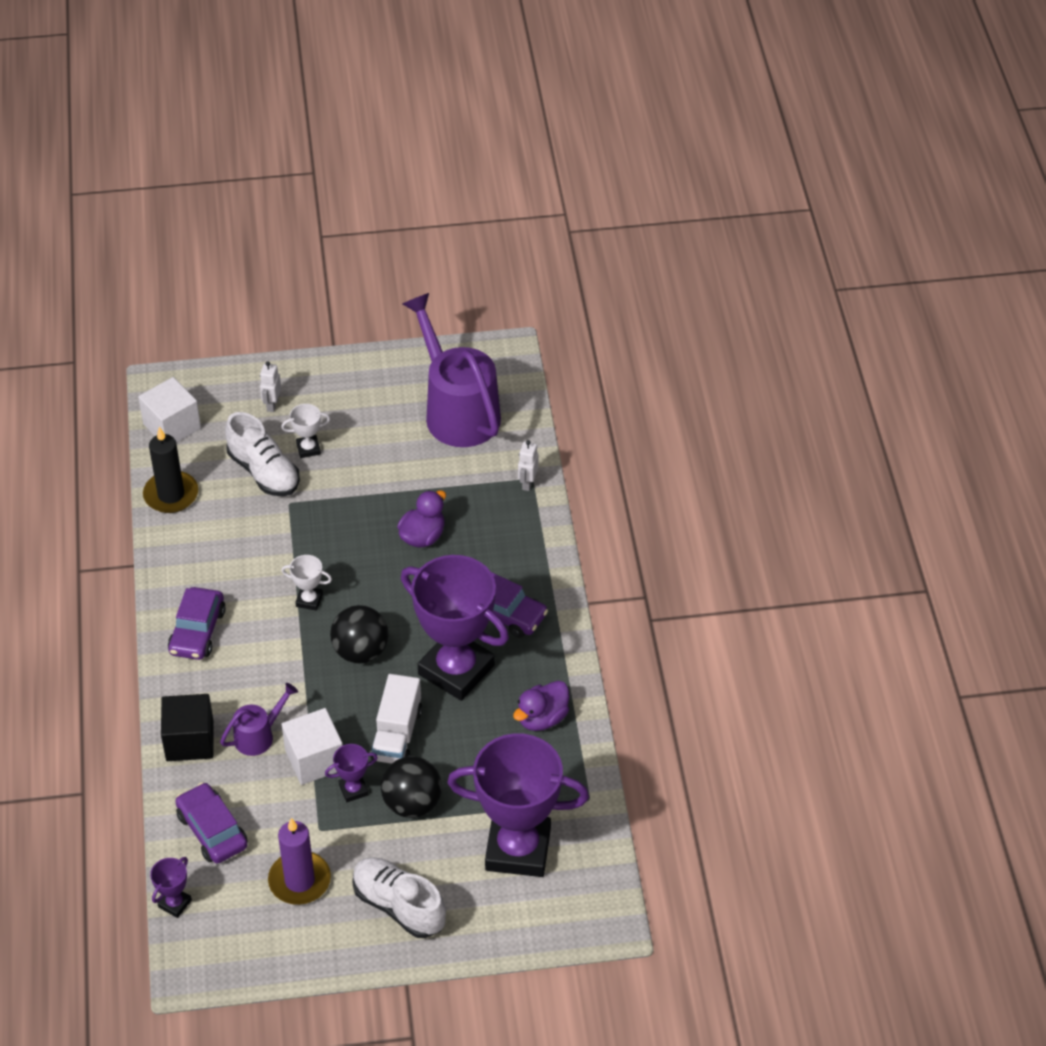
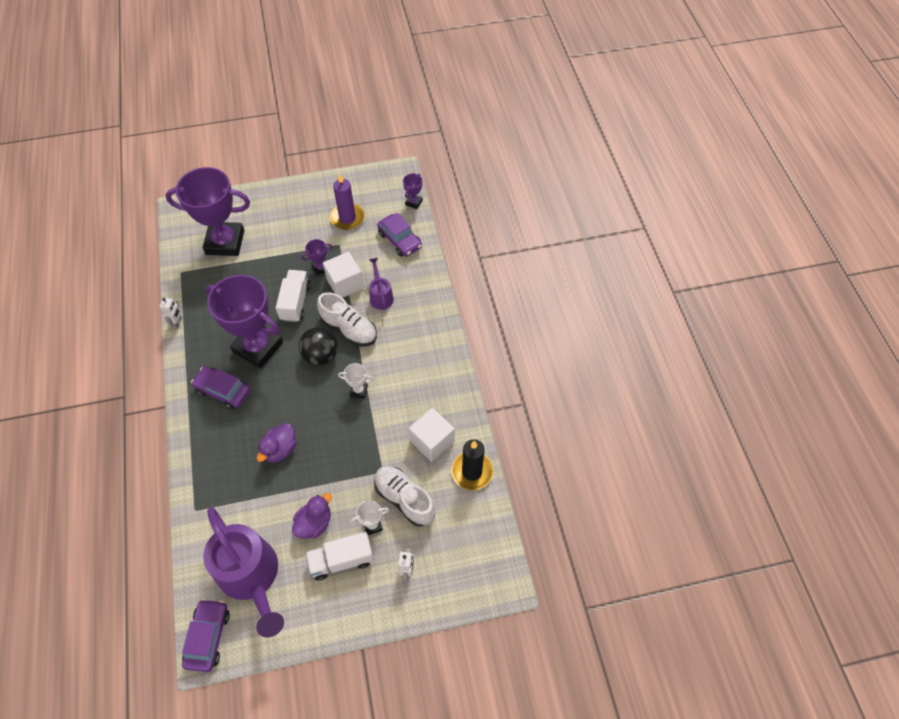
camera: 175 degrees right, 10 degrees up
(172, 426) = (485, 539): white cube -> white cube (432, 441)
(190, 741) = (422, 289): black cube -> none
(197, 631) = (431, 361): purple car -> purple car (208, 637)
(259, 735) = (380, 296): purple watering can -> purple watering can turned 120 degrees clockwise
(349, 418) = (341, 560): none -> white truck
(399, 906) = (292, 209): white shoe -> white shoe (349, 329)
(412, 803) = (285, 262): black ball -> none
(527, 483) = (198, 505): white robot -> white robot (177, 323)
(542, 718) = (204, 319): purple duck -> purple duck (314, 523)

